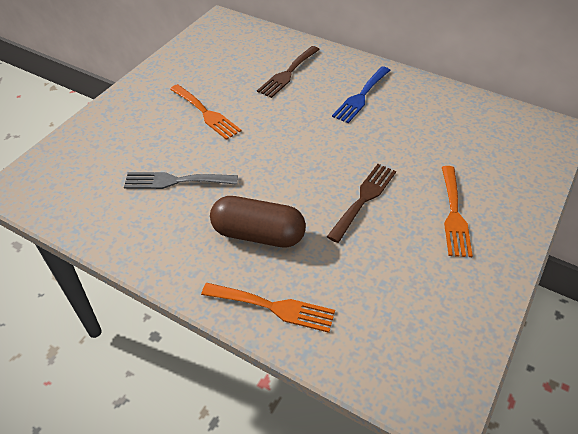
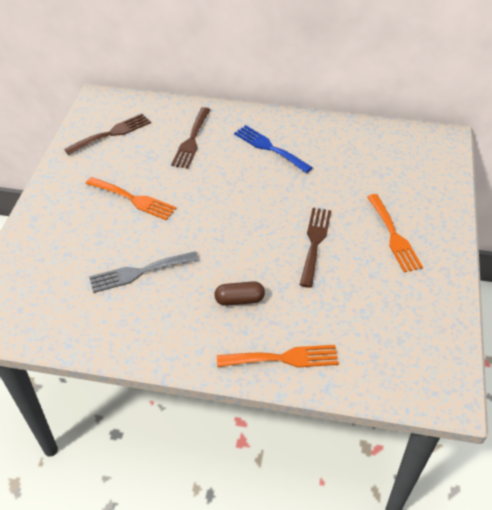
camera: 20 degrees left, 0 degrees up
(217, 51) = (112, 133): none -> brown fork
(258, 234) = (239, 300): brown capsule -> brown capsule, size x0.57
(361, 96) = (269, 148): blue fork -> blue fork turned 120 degrees clockwise

